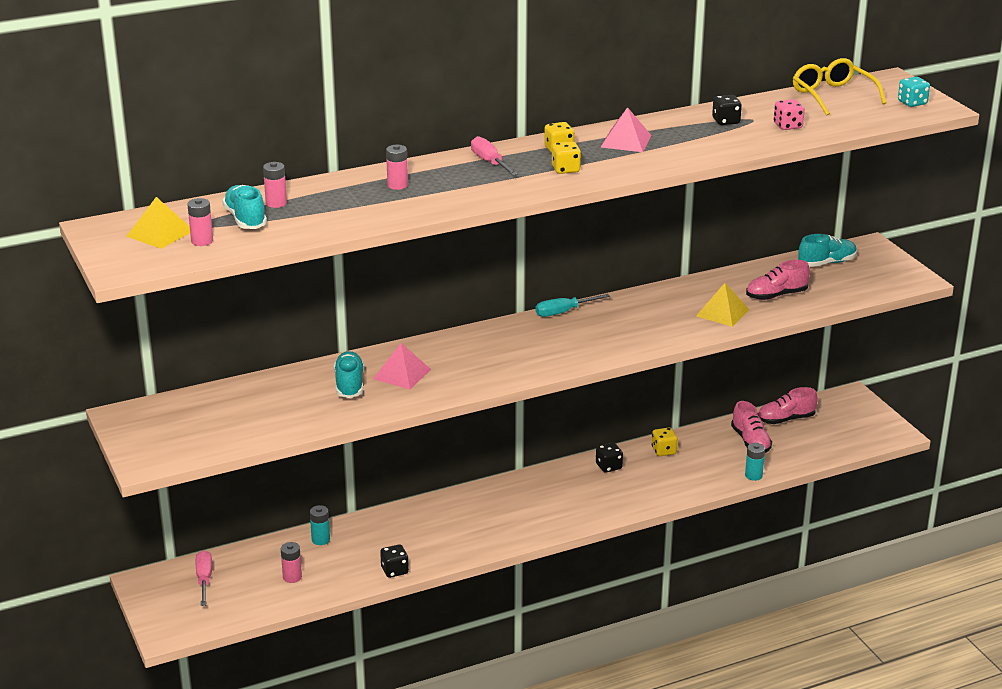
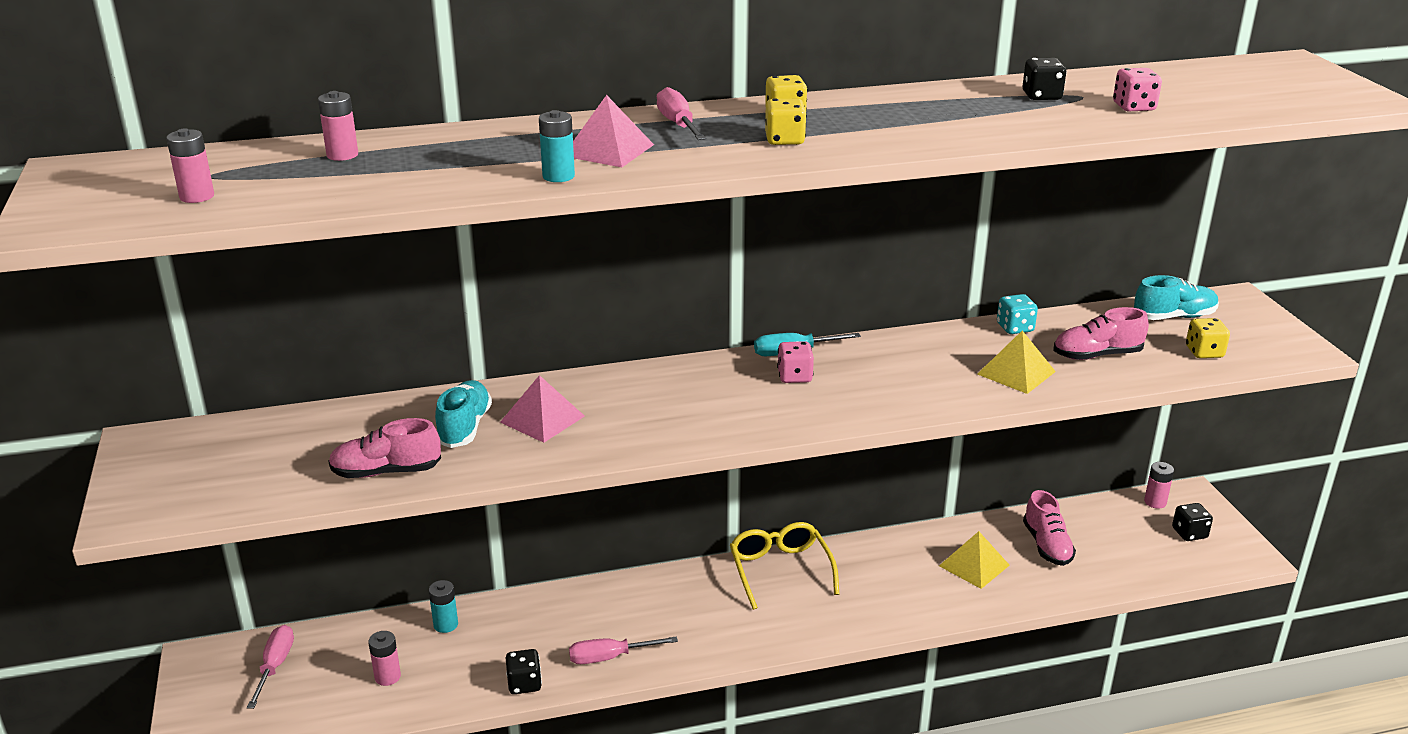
camera: 10 degrees right, 0 degrees up
(160, 233) = (148, 182): yellow pyramid -> yellow pyramid (974, 565)
(245, 219) = (283, 172): turquoise shoe -> none
(397, 185) = (529, 144): pink battery -> pink battery (1155, 502)
(451, 547) = (610, 657): none -> pink screwdriver
(569, 329) = (794, 376): none -> pink dice
(608, 466) = (850, 561): black dice -> black dice (1189, 533)
(626, 141) = (887, 111): pink pyramid -> pink pyramid (608, 150)
(664, 451) = (928, 547): yellow dice -> yellow dice (1204, 352)
(753, 475) = (1044, 596): turquoise battery -> turquoise battery (558, 176)
(786, 419) = (1098, 519): pink shoe -> pink shoe (386, 472)
(833, 96) = (1206, 76): yellow glasses -> yellow glasses (780, 571)
(912, 103) = (1326, 90): turquoise dice -> turquoise dice (1015, 328)

